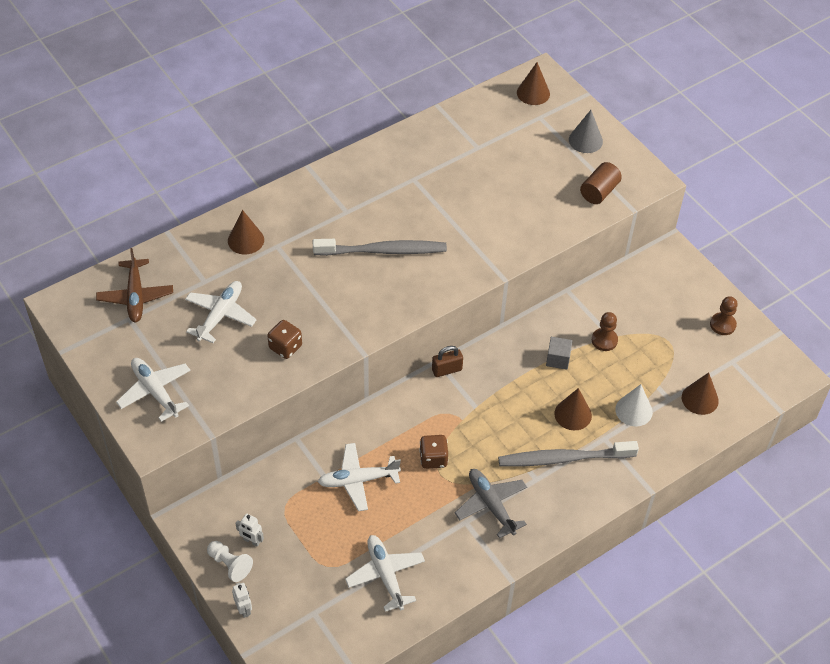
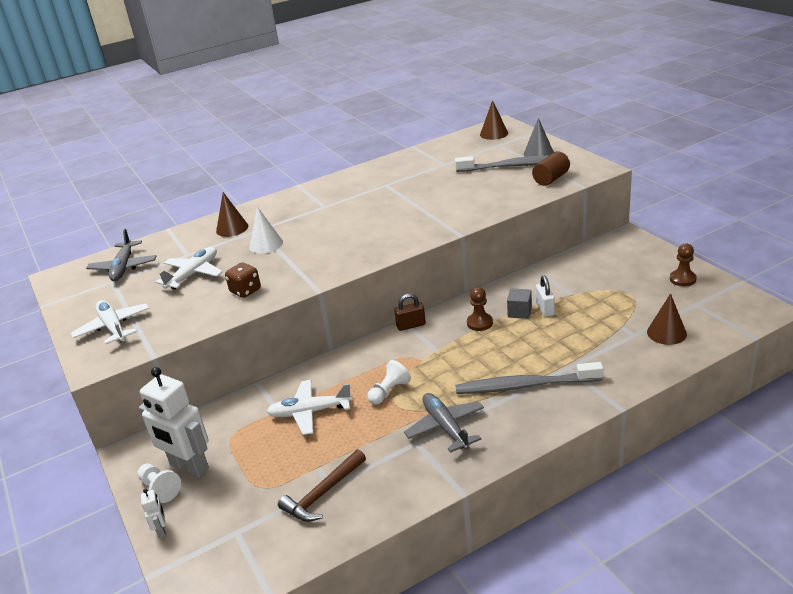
camera: 10 degrees right, 20 degrees down
(135, 296) = (123, 267): brown plane -> grey plane
(251, 541) = (189, 467): white robot -> white robot, size x2.33
(382, 251) = (350, 226): grey toothbrush -> grey toothbrush (513, 166)
(385, 575) = (323, 493): white plane -> brown hammer
(433, 459) = (389, 392): brown dice -> white pawn
(573, 414) = (534, 351): brown cone -> none
(583, 356) = (545, 309): none -> white padlock
(604, 340) = (565, 296): brown pawn -> brown pawn (479, 323)
(633, 410) = (597, 345): white cone -> white cone (266, 244)

